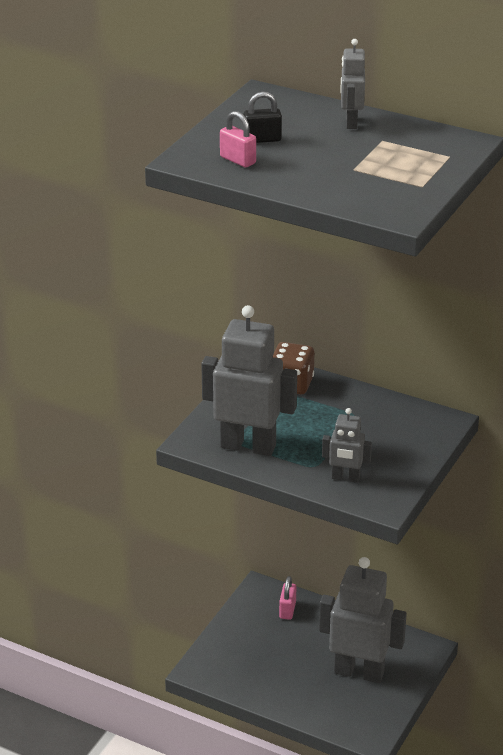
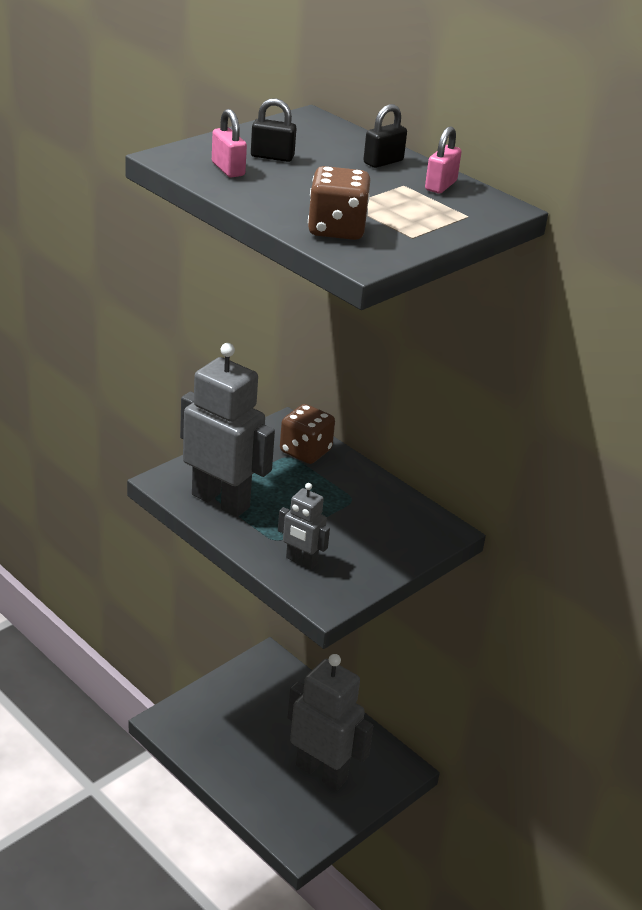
camera: 15 degrees right, 0 degrees up
(287, 610) = (283, 686): pink padlock -> pink padlock (440, 186)
(351, 122) = (383, 162): grey robot -> black padlock
(362, 194) = (336, 229): none -> brown dice

